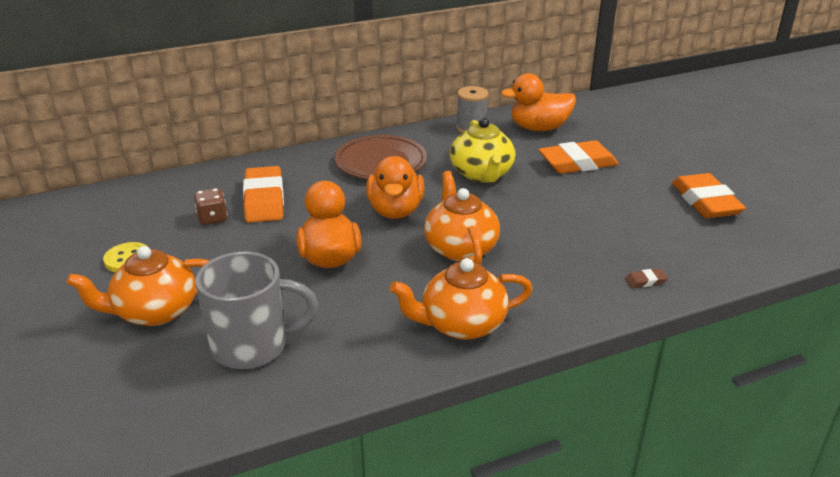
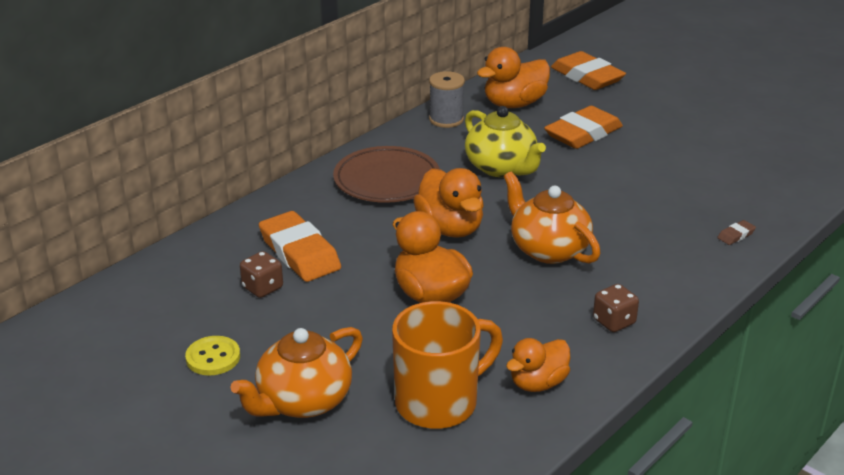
camera: 25 degrees left, 0 degrees up
(252, 346) = (439, 402): grey mug -> orange mug
(347, 356) = (538, 383): none -> orange duck
(461, 324) = (614, 322): orange teapot -> brown dice
(705, 202) = (727, 145): orange eraser -> orange eraser (587, 77)

